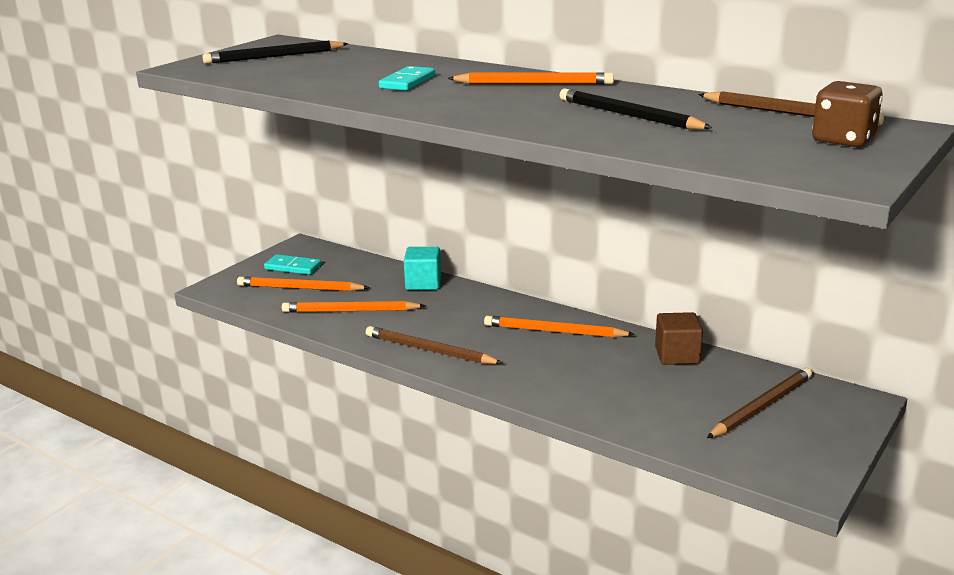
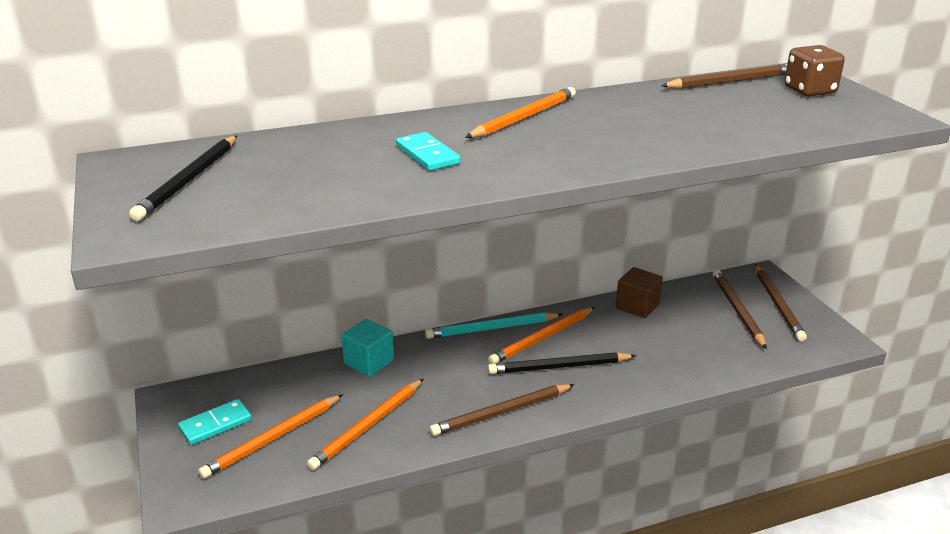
camera: 55 degrees left, 5 degrees up
(535, 308) = (492, 329): none -> turquoise pencil
(628, 115) = (668, 119): black pencil -> black pencil (559, 367)
(816, 426) = (778, 304): none -> brown pencil

